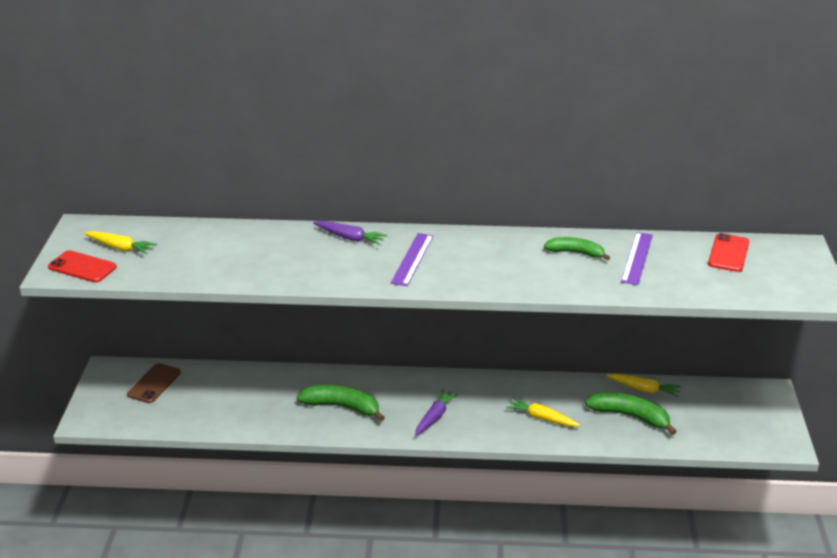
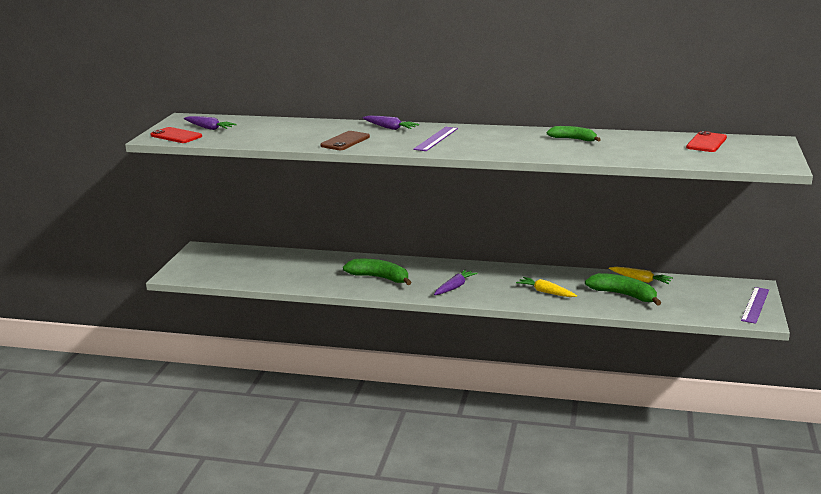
camera: 10 degrees right, 10 degrees down
(120, 248) = (209, 128): yellow carrot -> purple carrot
(154, 383) = (233, 258): brown phone -> brown phone (345, 141)
(637, 258) = (625, 143): purple ruler -> purple ruler (755, 305)

